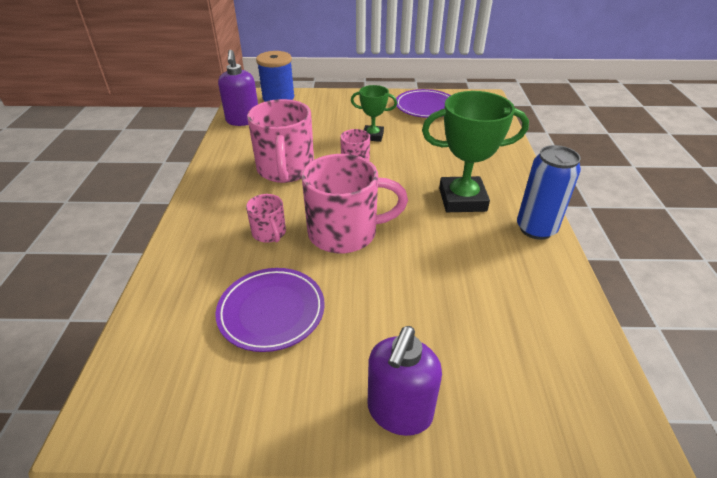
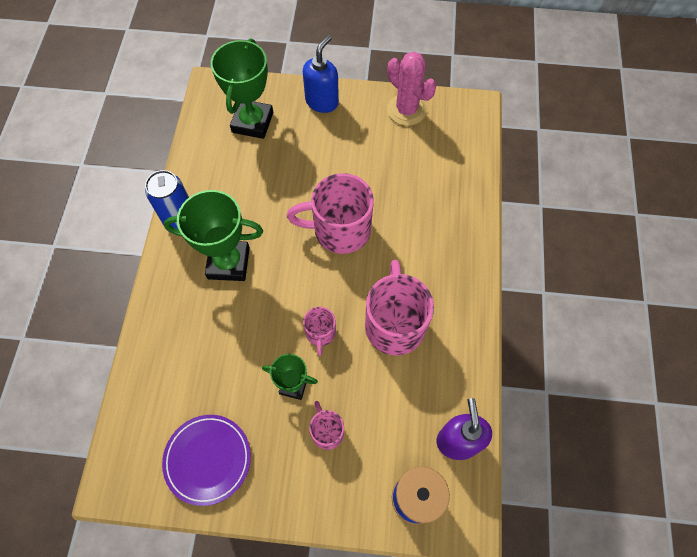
camera: 175 degrees left, 25 degrees up
(238, 406) = (406, 110): none -> pink cactus
(269, 233) = (402, 234): pink mug -> pink mug (327, 431)
(271, 311) = (394, 163): purple plate -> none
(399, 412) = (322, 101): purple soap dispenser -> blue soap dispenser
(510, 360) = (252, 122): none -> green trophy

